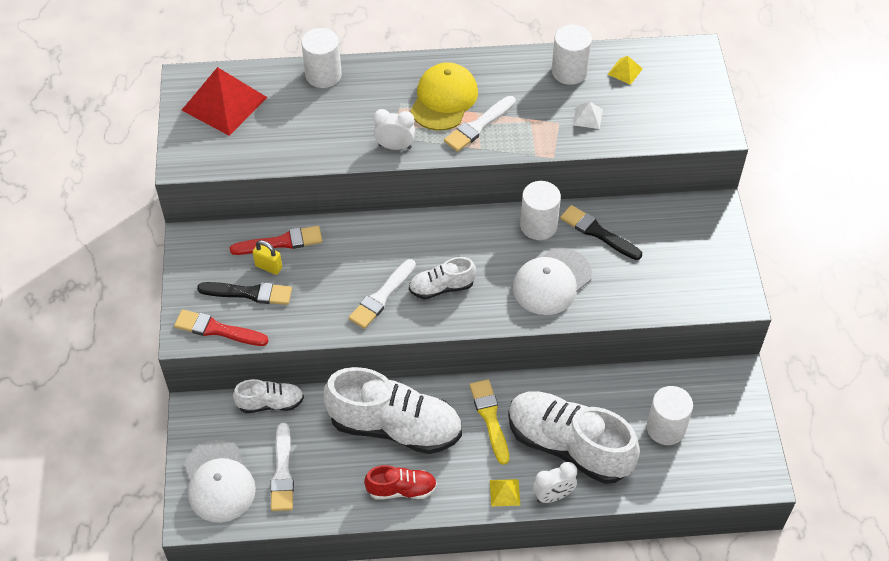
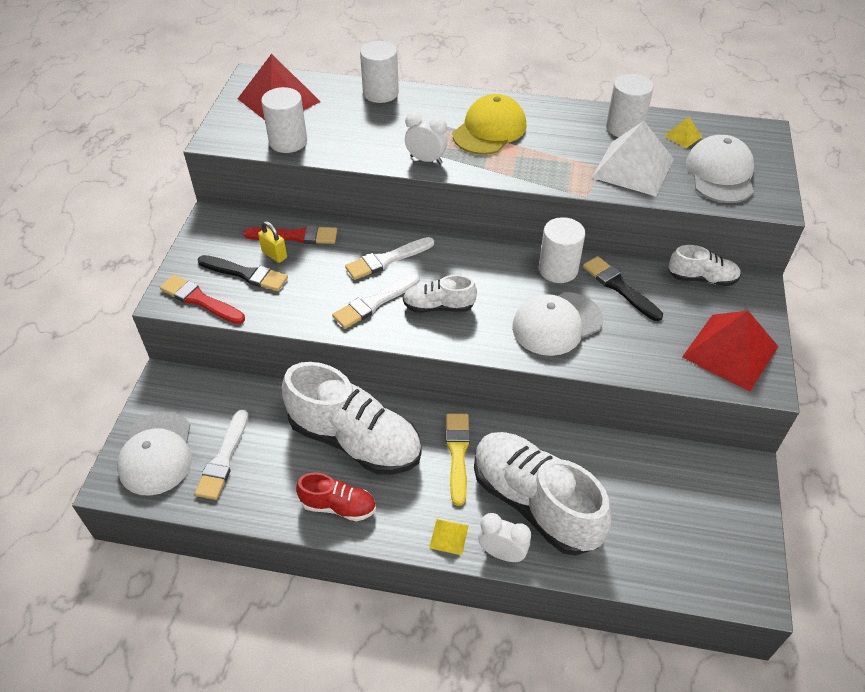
camera: 15 degrees right, 5 degrees down
(270, 403) = (240, 389): white shoe -> white shoe (702, 278)
(478, 126) = (516, 157): white brush -> white brush (387, 260)
(553, 495) = (502, 553): white clock -> white clock turned 150 degrees counterclockwise
(588, 117) = (633, 168): white pyramid -> white pyramid, size x2.30
(666, 108) = (720, 174): none -> white cap
(666, 428) = (650, 509): white cylinder -> white cylinder (288, 141)
(705, 275) = (730, 351): none -> red pyramid

